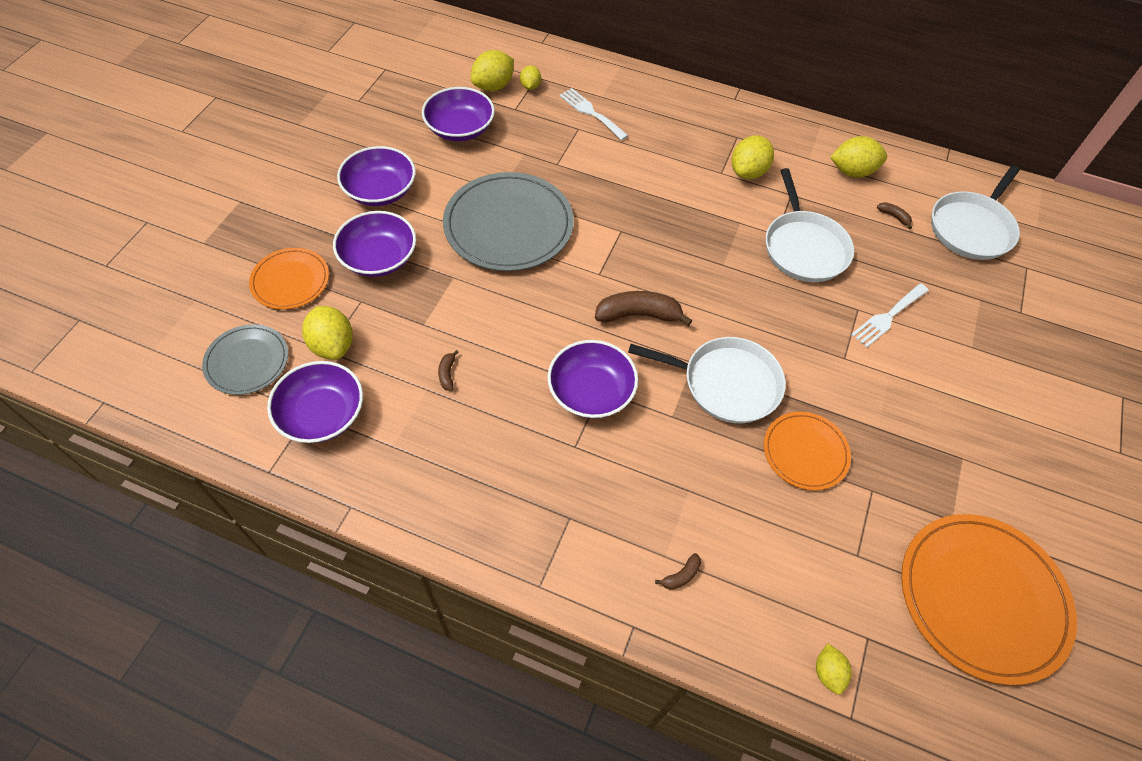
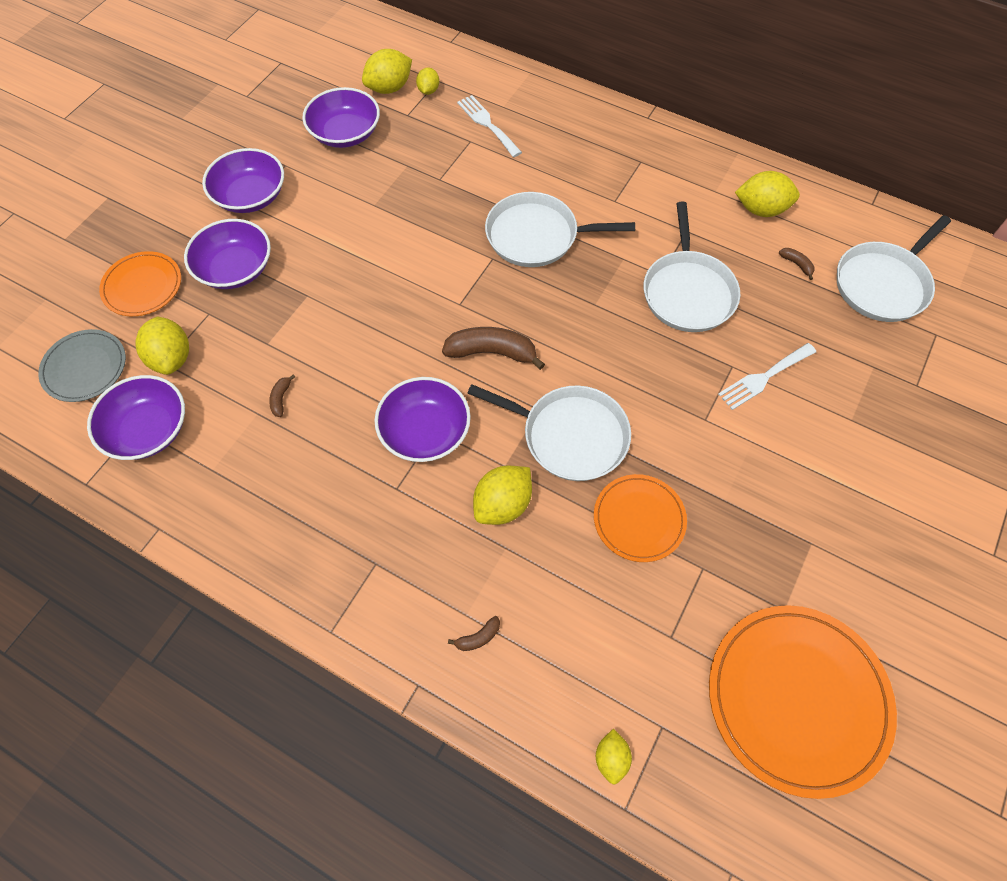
camera: 10 degrees right, 5 degrees up
(508, 225) = (375, 243): grey plate -> none
(657, 208) = (537, 236): none -> white pan
(748, 172) = (644, 202): yellow lemon -> yellow lemon (503, 504)

